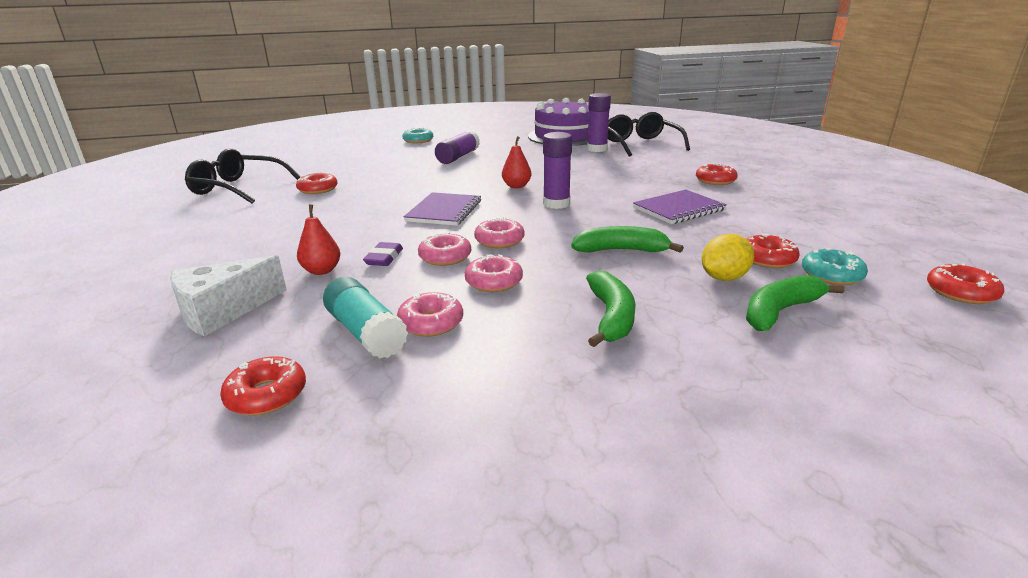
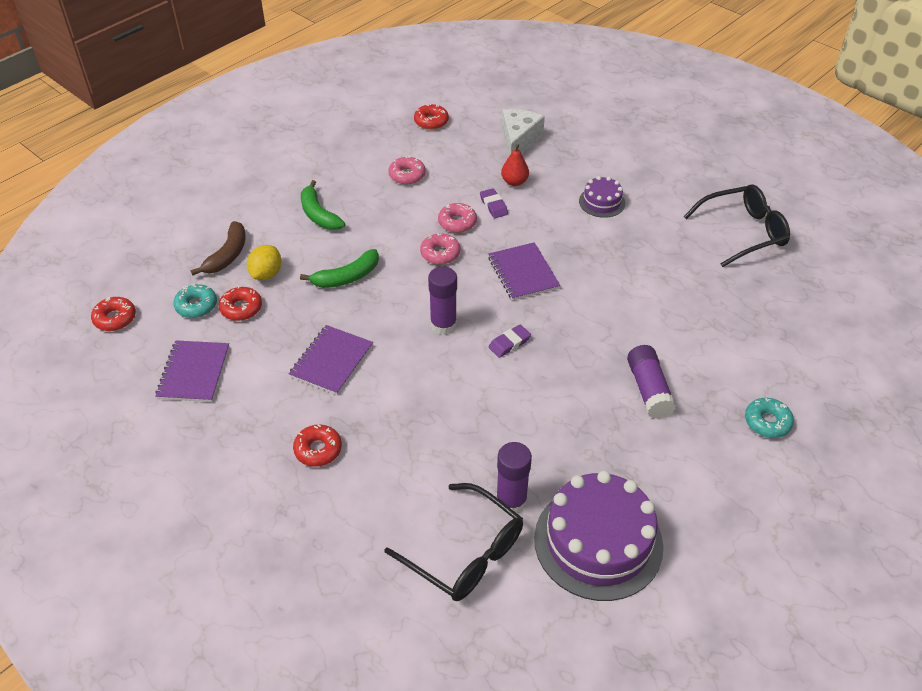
camera: 145 degrees right, 20 degrees up
(283, 230) = (602, 202): none -> purple cake
(318, 189) = (675, 259): red donut -> none
(366, 333) = (431, 158): turquoise glue stick -> none
(494, 281) = (404, 214): pink donut -> none
(516, 186) = (509, 343): red pear -> purple eraser
(780, 311) = (227, 255): green banana -> brown banana
(831, 231) = (194, 373): none -> purple notebook

